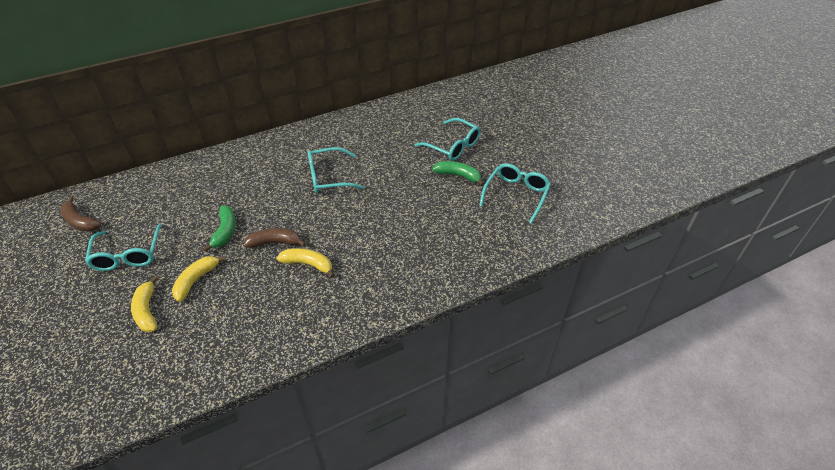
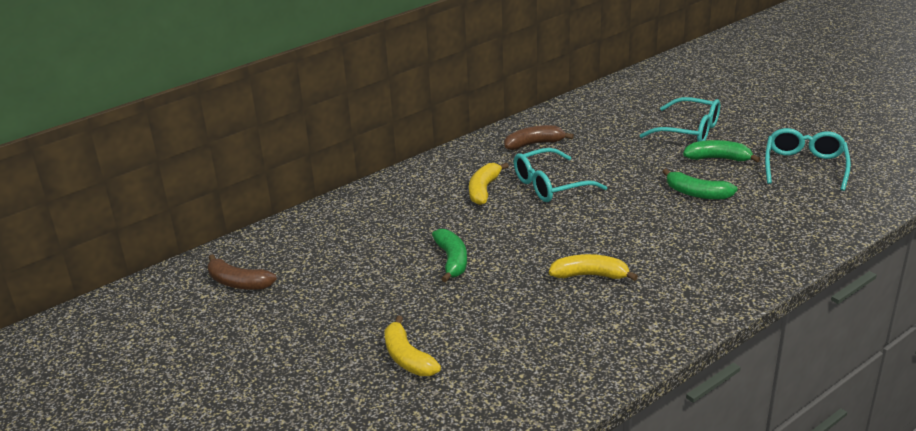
camera: 10 degrees left, 15 degrees down
(127, 255) = (334, 306): turquoise glasses -> none
(196, 280) = (451, 316): yellow banana -> yellow banana (484, 190)
(275, 242) = (528, 261): brown banana -> brown banana (534, 144)
(425, 205) = (697, 193): none -> green banana

